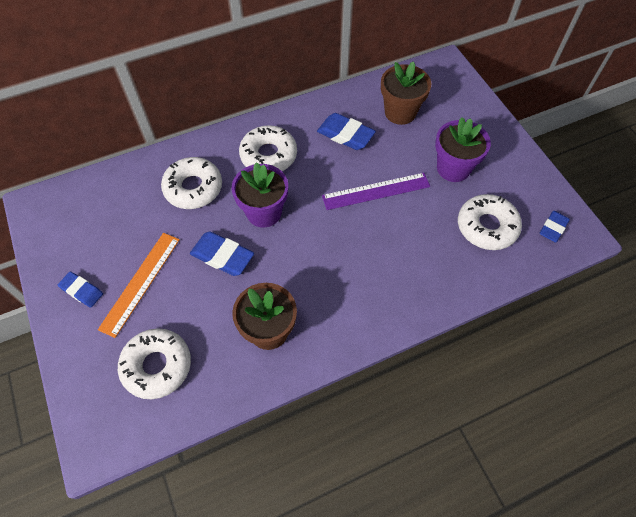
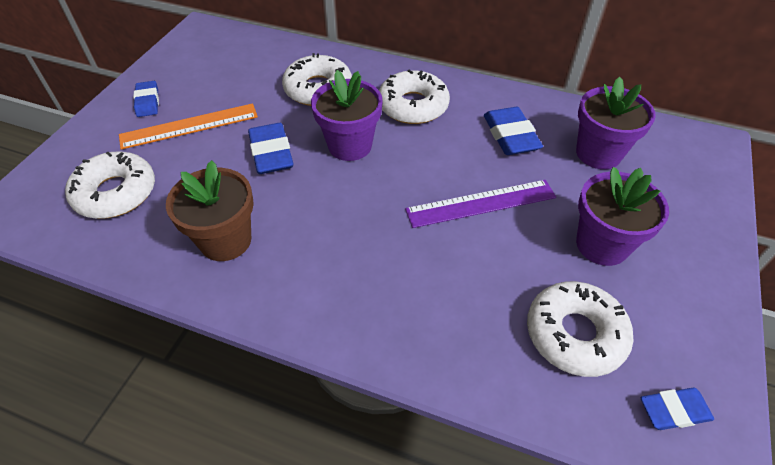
camera: 45 degrees right, 10 degrees down
(376, 191) = (481, 203): purple ruler -> purple ruler turned 45 degrees counterclockwise
(400, 112) = (598, 153): brown flower pot -> purple flower pot

